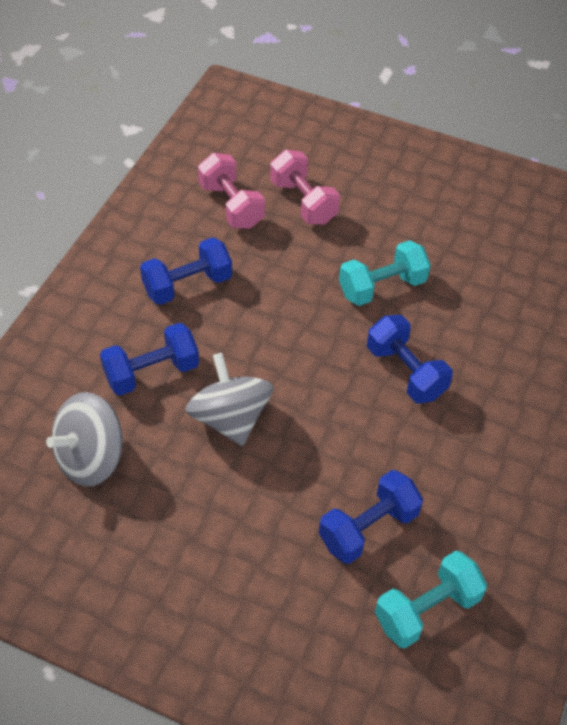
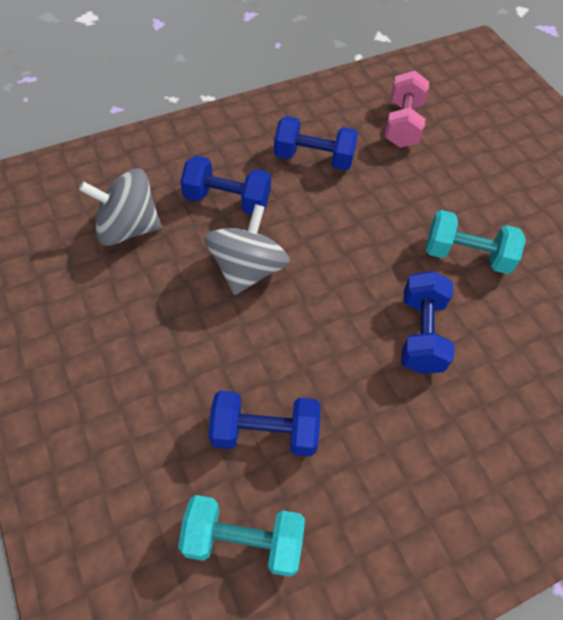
camera: 40 degrees right, 5 degrees up
(303, 202) = (463, 154): pink dumbbell -> none

